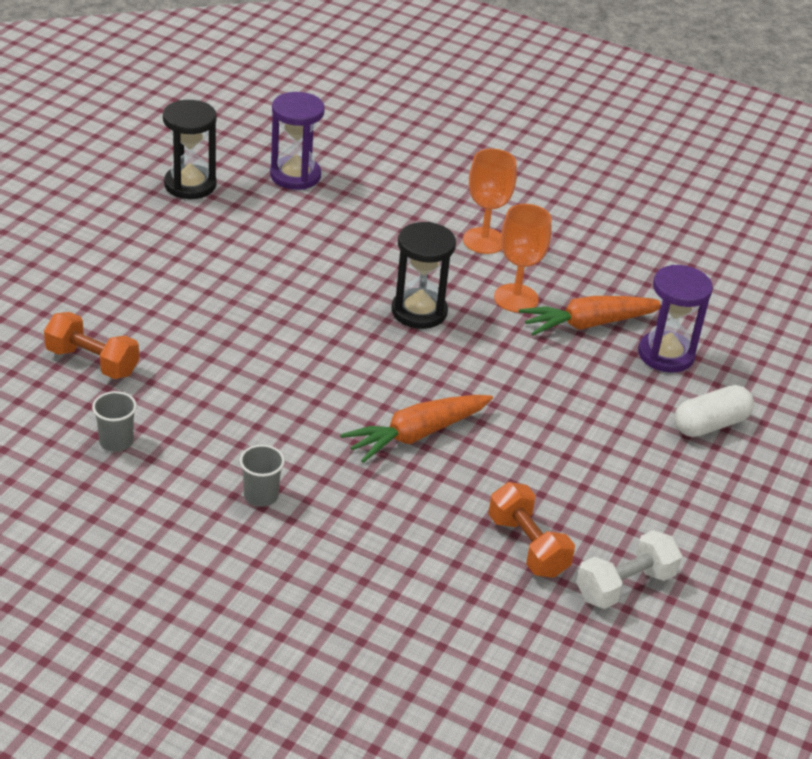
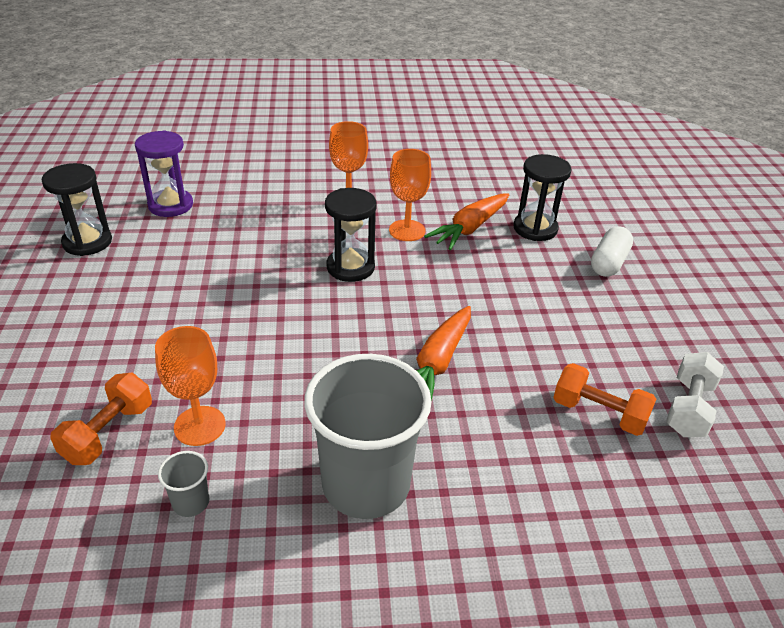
camera: 30 degrees left, 0 degrees up
(92, 362) = (108, 433): orange dumbbell -> orange dumbbell turned 60 degrees counterclockwise
(166, 389) = (199, 426): none -> orange goblet
(261, 496) = (366, 484): grey cup -> grey cup, size x2.49
(666, 354) = (535, 228): purple hourglass -> black hourglass

